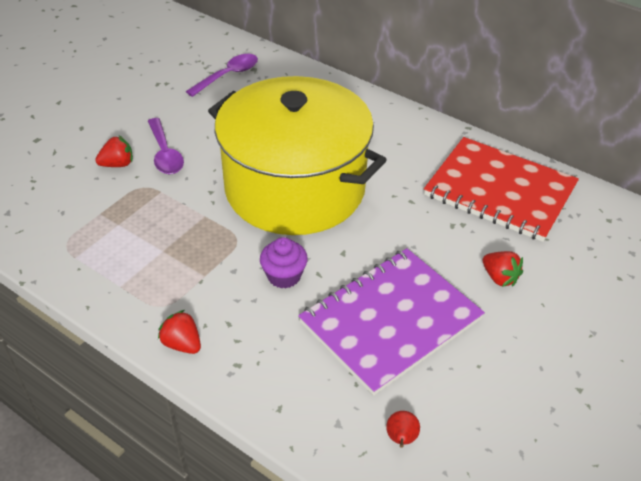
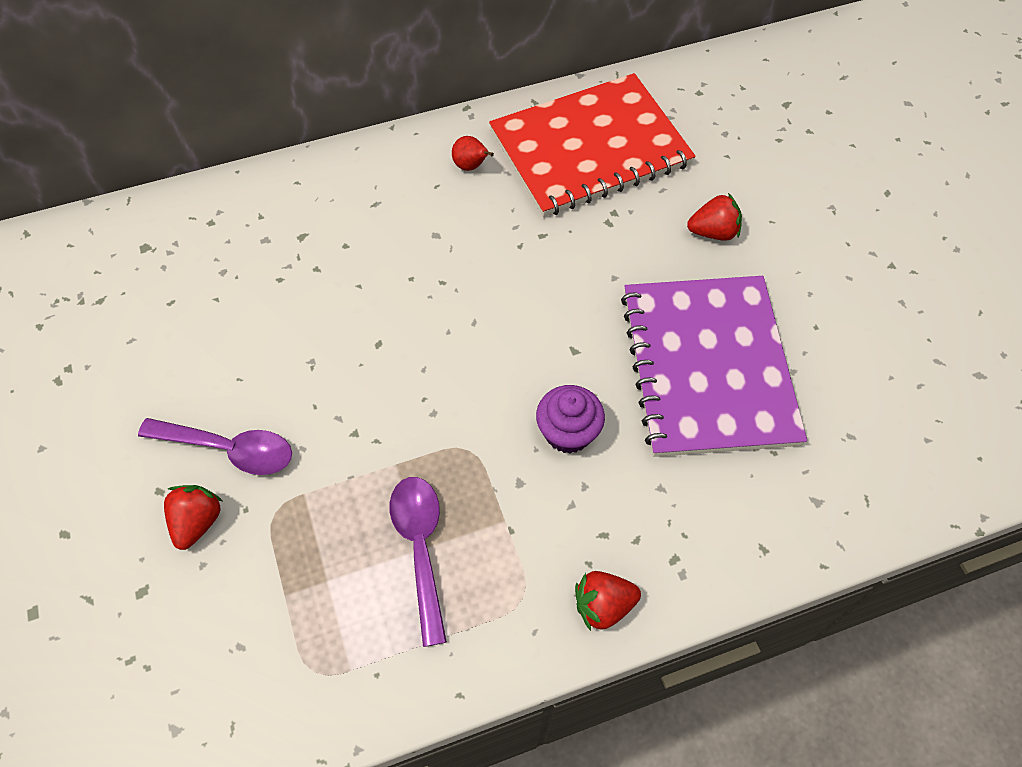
camera: 55 degrees left, 15 degrees up
(228, 75) = (129, 284): purple spoon -> purple spoon (420, 548)
(295, 188) = (426, 336): yellow pot -> none
(401, 439) = (868, 453): red pear -> red pear (471, 166)

